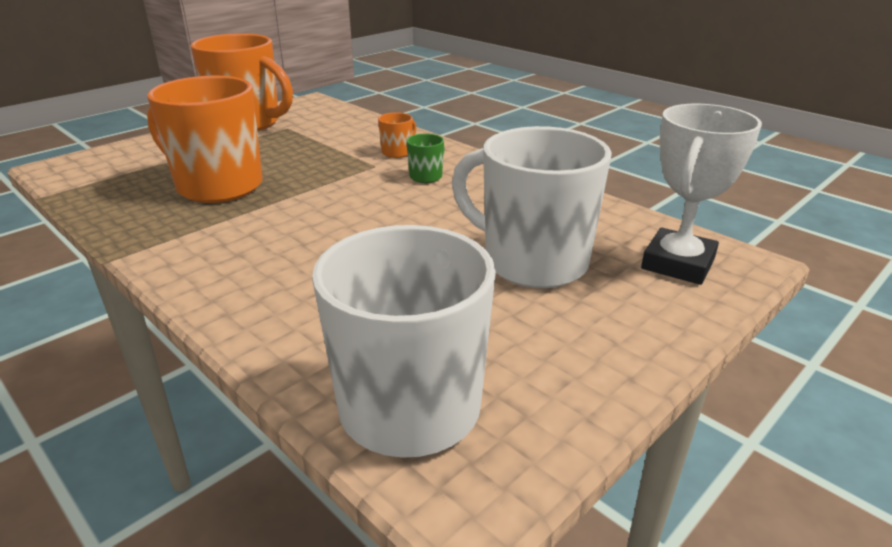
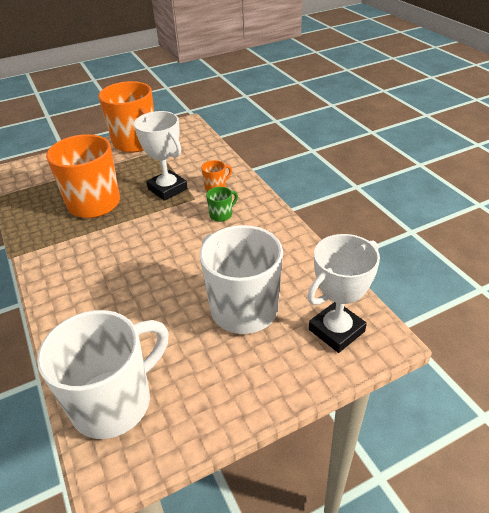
camera: 20 degrees right, 10 degrees up
(327, 161) = (167, 189): none -> white trophy

